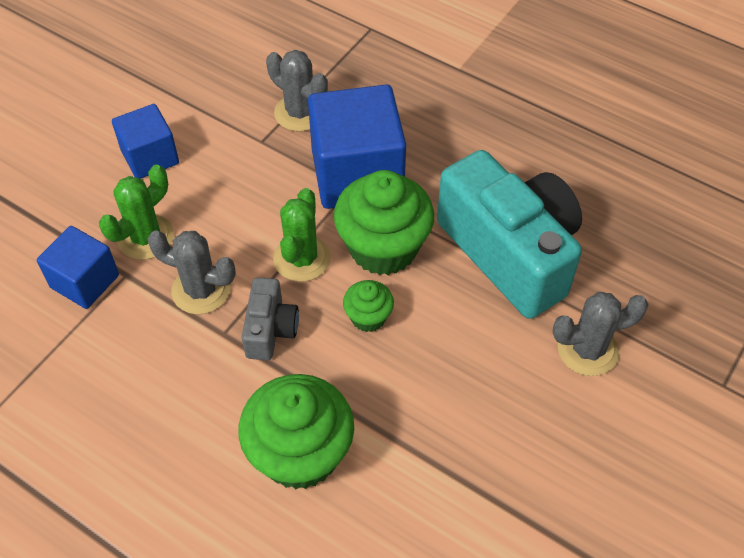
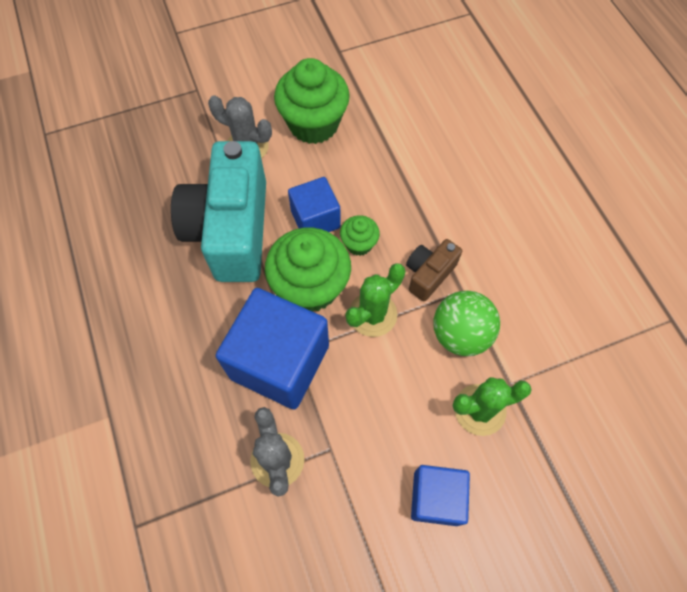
camera: 145 degrees left, 10 degrees up
(85, 281) = (545, 397): blue cube -> blue cube (315, 219)
(201, 290) = (460, 334): grey cactus -> green ball
(270, 329) = (429, 274): grey camera -> brown camera
(300, 453) = (458, 189): green cupcake -> green cupcake (313, 124)

